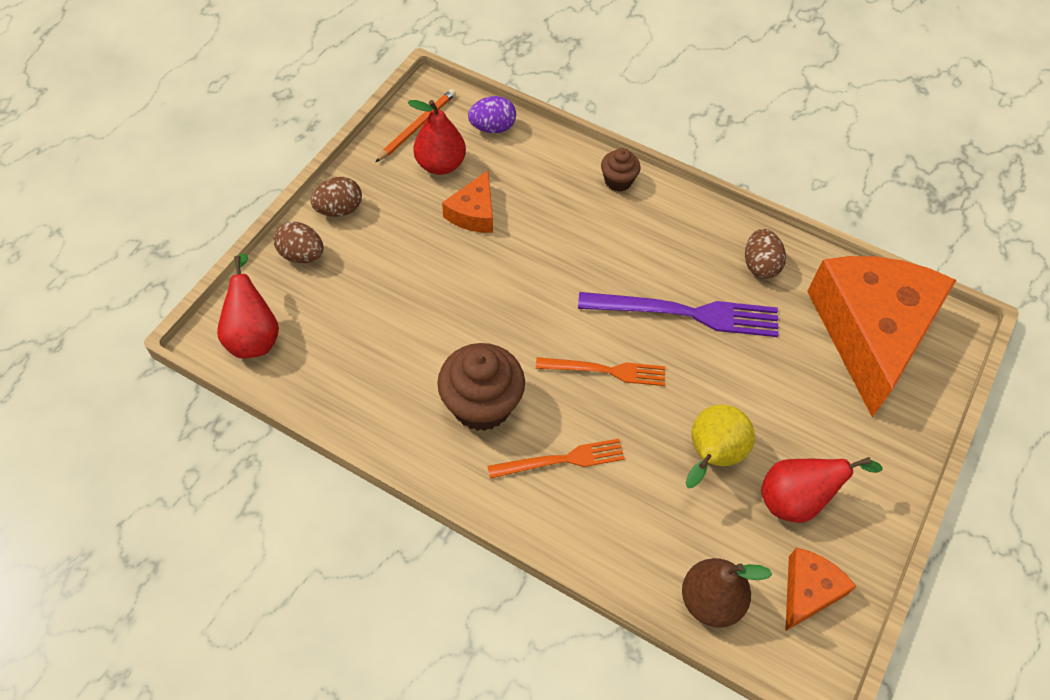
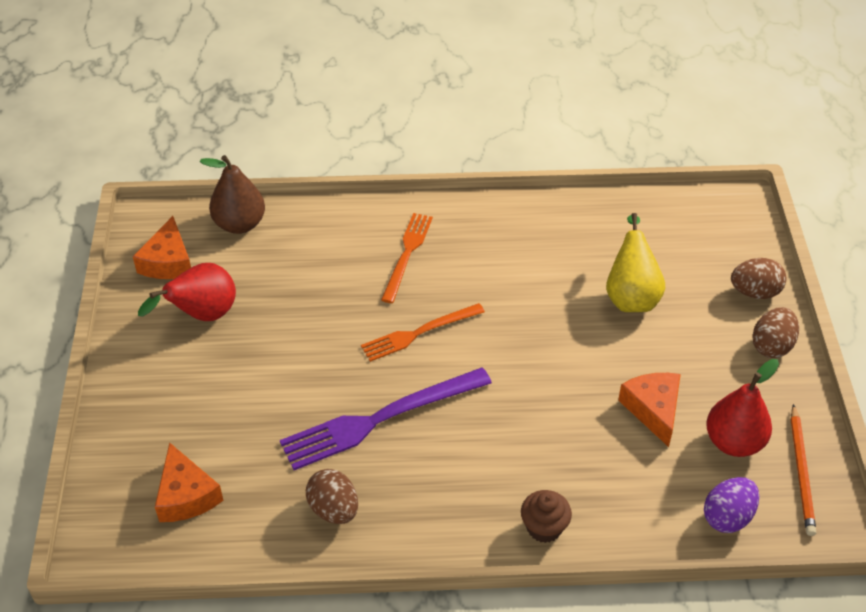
camera: 150 degrees right, 10 degrees down
(254, 336) = (716, 219): red pear -> none
(482, 405) = (498, 259): brown cupcake -> none
(561, 460) = (407, 254): orange fork -> orange fork turned 150 degrees clockwise
(711, 456) = (289, 313): yellow pear -> yellow pear (631, 296)
(871, 333) = (186, 495): orange cheese -> orange cheese, size x0.44

